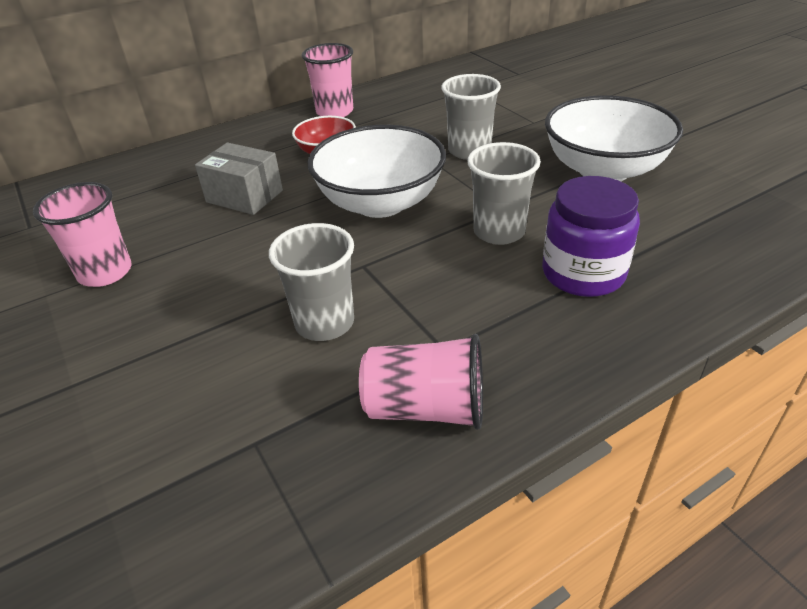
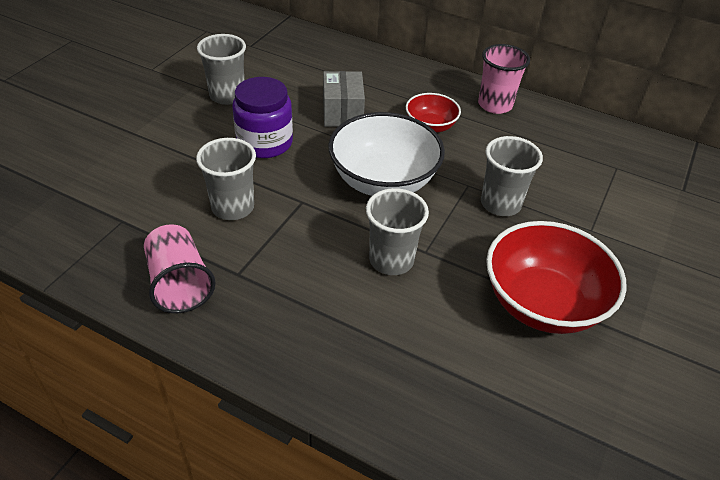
camera: 55 degrees right, 5 degrees up
(105, 272) = (227, 96): pink cup -> grey cup
(583, 273) = (368, 327): purple jar -> purple jar (265, 142)
(604, 170) = (542, 303): white bowl -> red bowl

